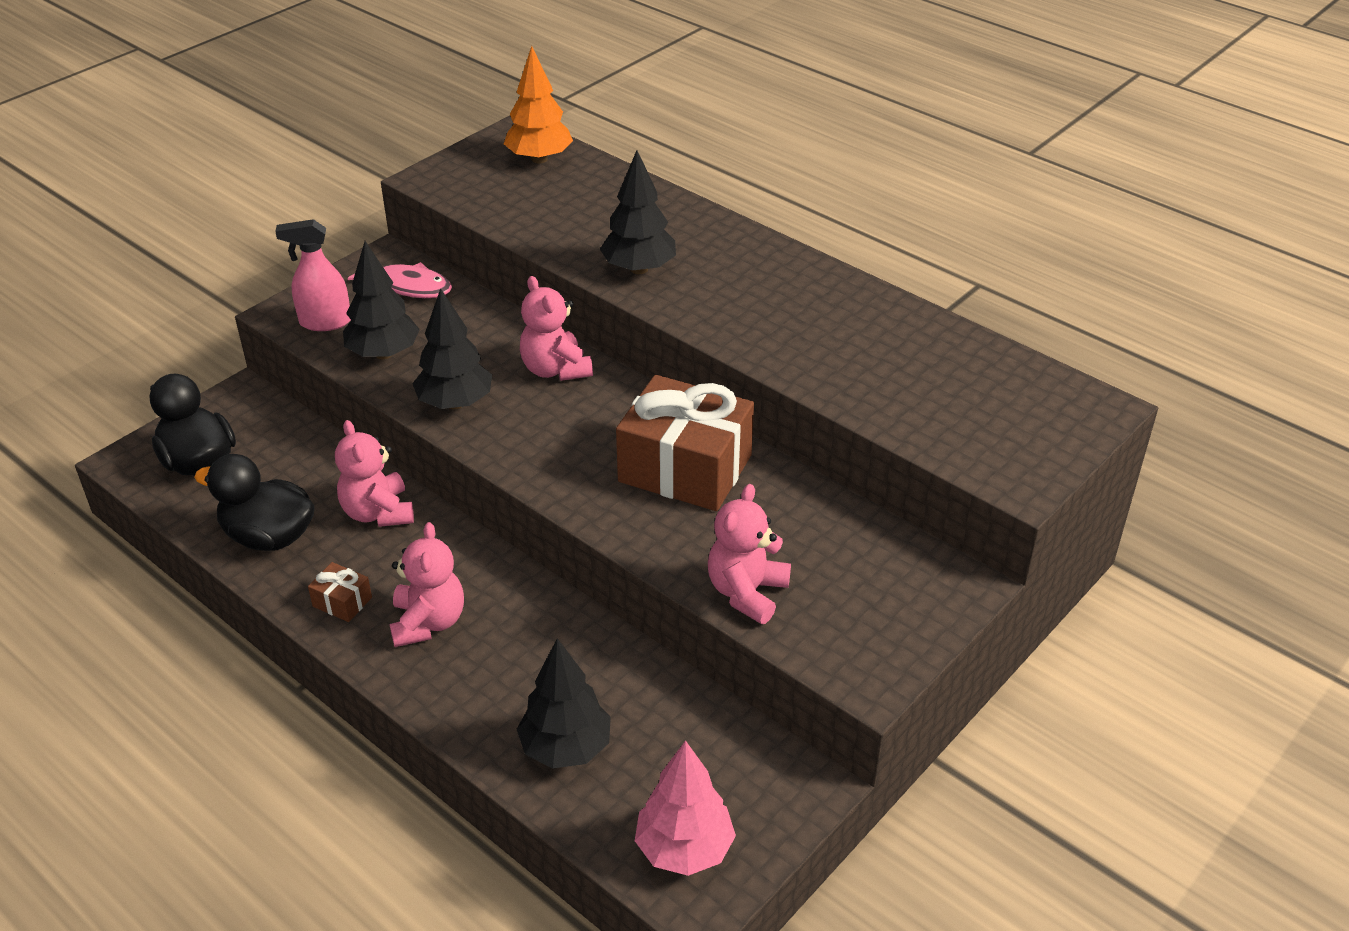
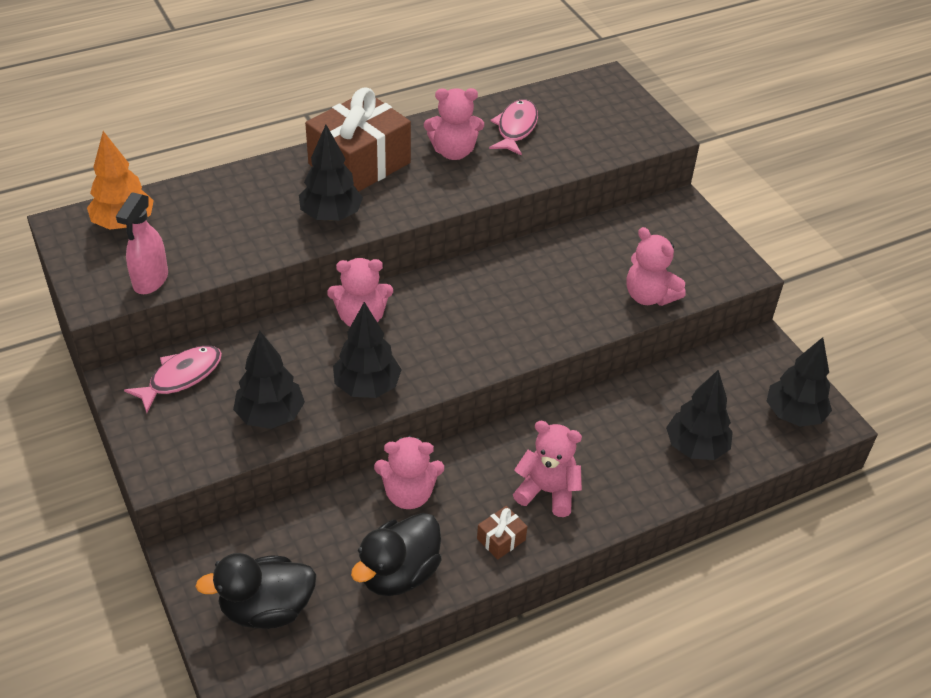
camera: 70 degrees left, 5 degrees up
(325, 322) = (195, 445): pink spray bottle -> pink spray bottle (150, 280)
(684, 849) = (794, 415): pink tree -> black tree
(685, 468) = (515, 286): brown gift -> brown gift (359, 163)
(821, 319) = (453, 152): none -> pink teddy bear
(912, 355) = (516, 128): none -> pink fish

